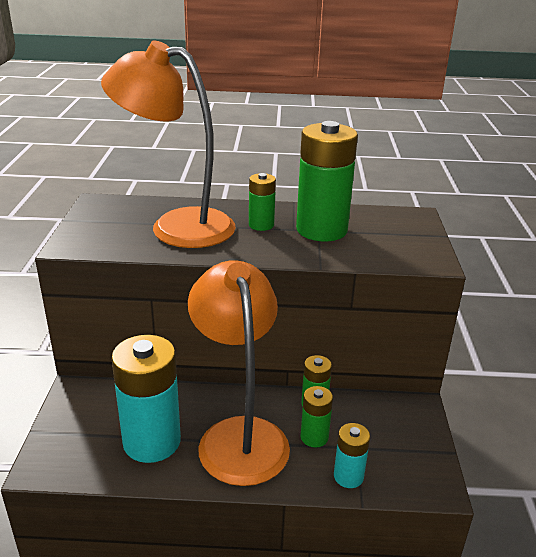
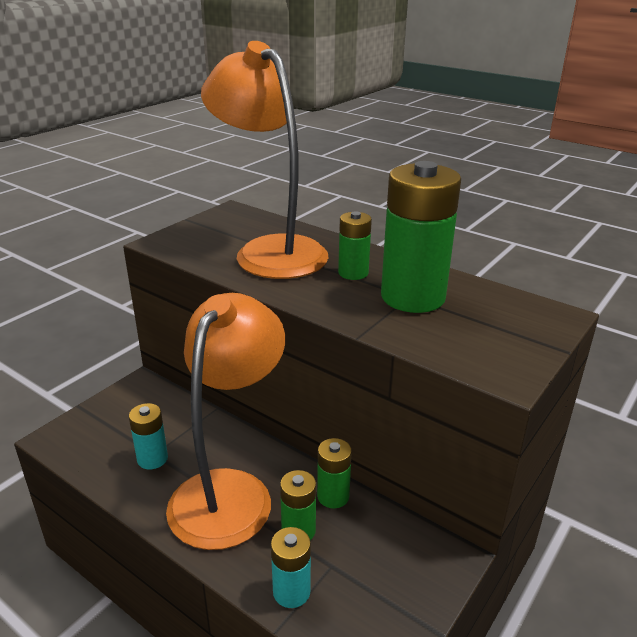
camera: 35 degrees right, 0 degrees up
(152, 441) = (152, 459): turquoise battery -> turquoise battery, size x0.50

